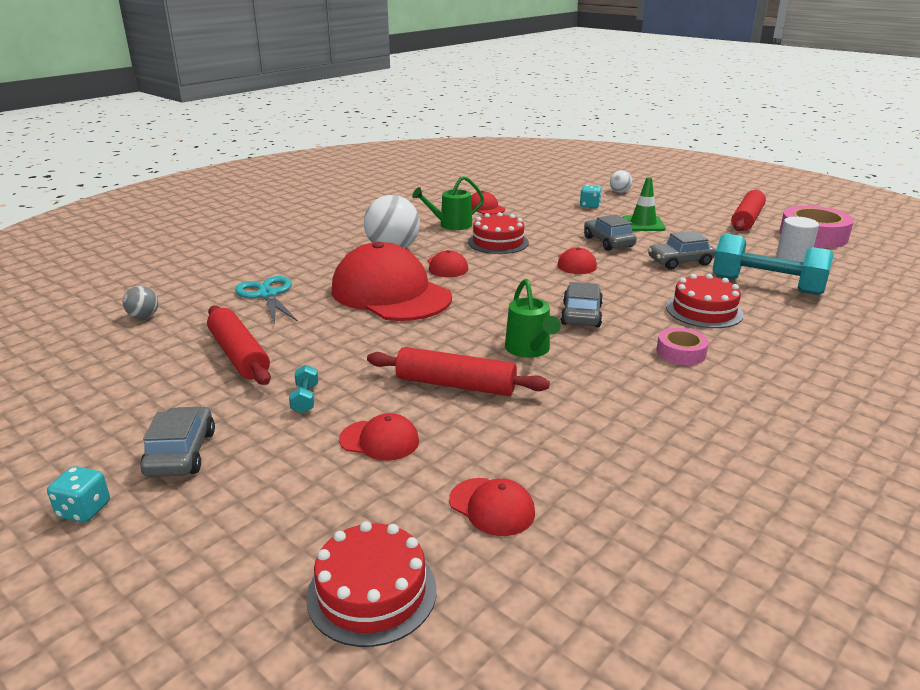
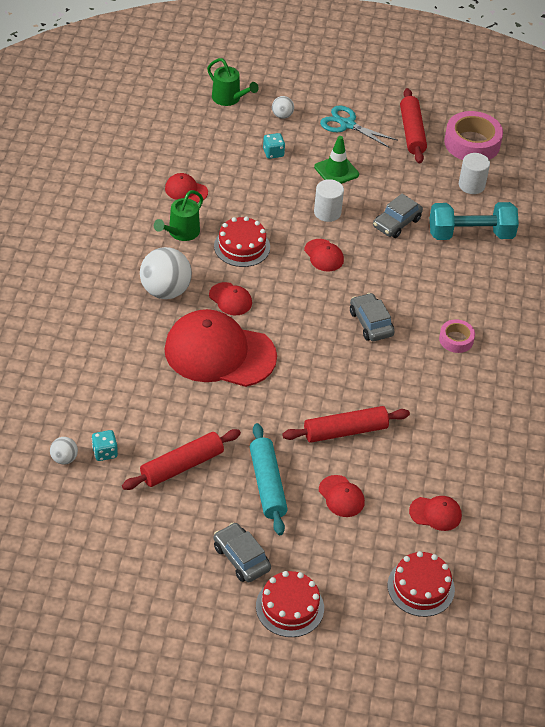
camera: 35 degrees left, 20 degrees up
(84, 510) = (235, 616): turquoise dice -> turquoise dice (105, 452)
(144, 317) = (64, 458): grey ball -> white ball
(239, 355) = (182, 466): red rolling pin -> red rolling pin turned 60 degrees counterclockwise
(267, 295) = (128, 394): turquoise scissors -> turquoise scissors (347, 124)
(305, 399) = (267, 484): turquoise dumbbell -> turquoise rolling pin
(379, 440) = (341, 496): red cap -> red cap turned 75 degrees clockwise
(529, 350) = (364, 377): green watering can -> green watering can (229, 99)
(608, 242) = (327, 212): grey car -> white cylinder
(704, 311) = (446, 284): red cake -> red cake (290, 607)

